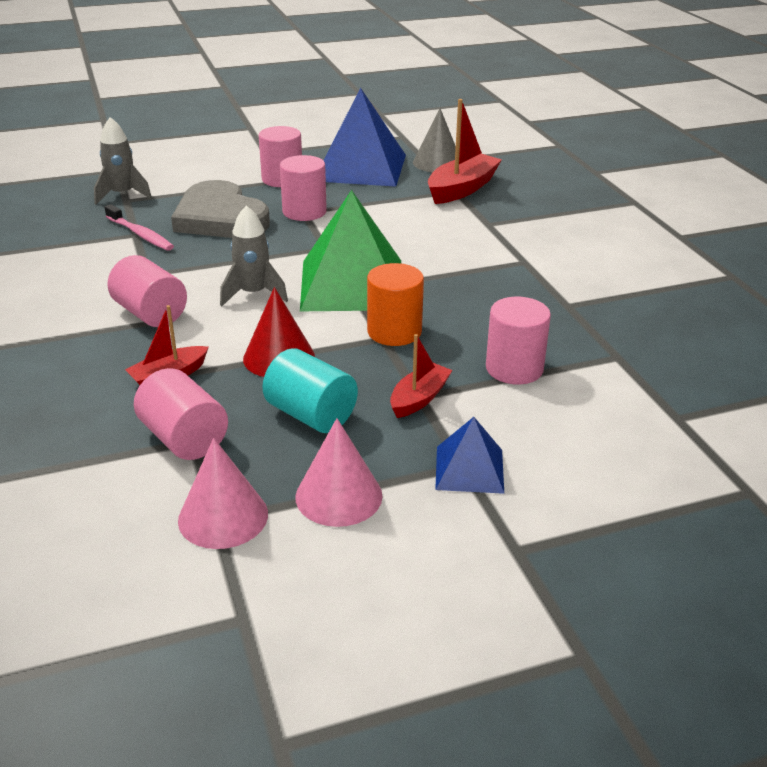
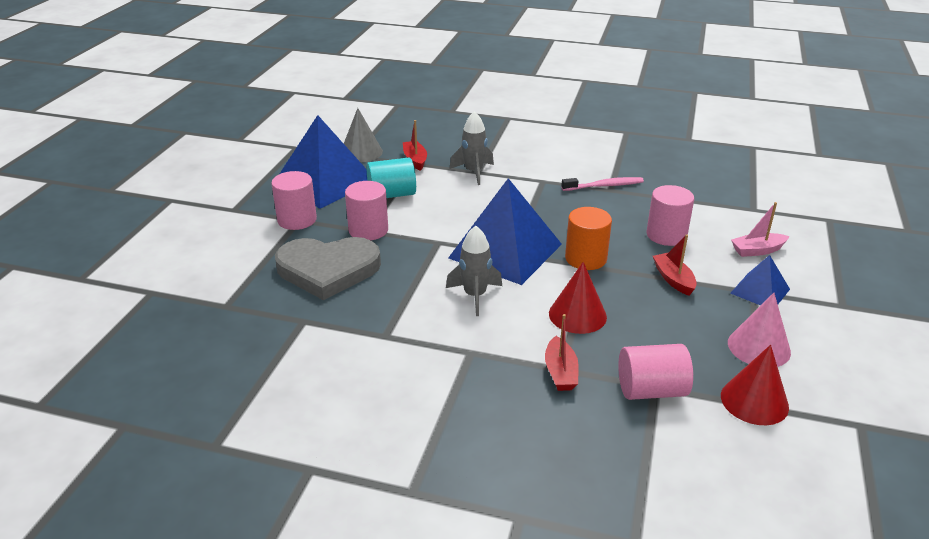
camera: 55 degrees left, 0 degrees up
(122, 195) = (212, 305): grey rocket -> grey rocket (474, 172)
(140, 234) = (307, 318): pink toothbrush -> pink toothbrush (604, 186)
(150, 313) = (455, 353): pink cylinder -> none
(223, 516) = (754, 401): pink cone -> red cone
(311, 415) = (661, 326): turquoise cylinder -> turquoise cylinder (392, 194)
(352, 284) = (505, 251): green pyramid -> blue pyramid
(462, 189) = (415, 160): red boat -> red boat, size x0.59
(569, 445) = (757, 250): none -> pink boat

